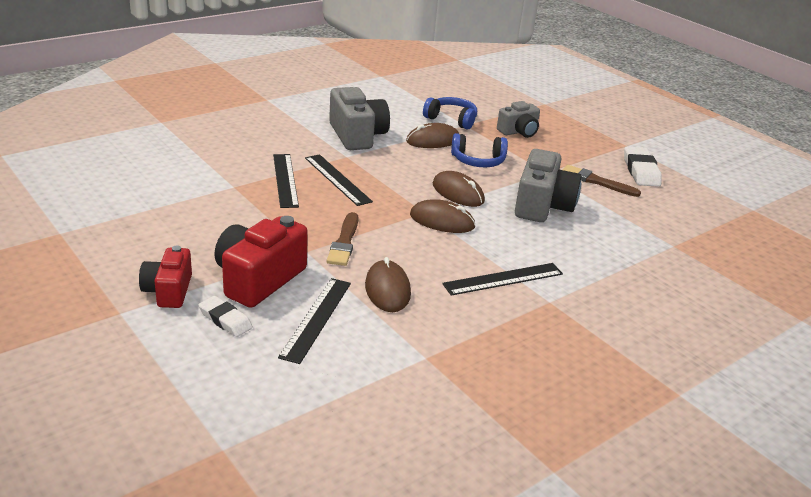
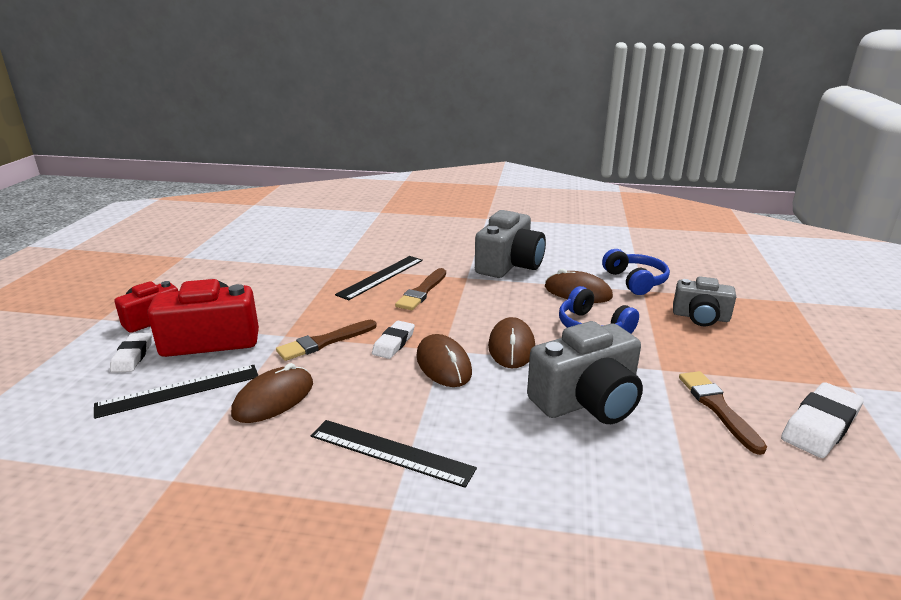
camera: 50 degrees right, 5 degrees down
(337, 179) = (422, 291): black ruler -> brown brush
(389, 222) = (394, 343): none -> white eraser

